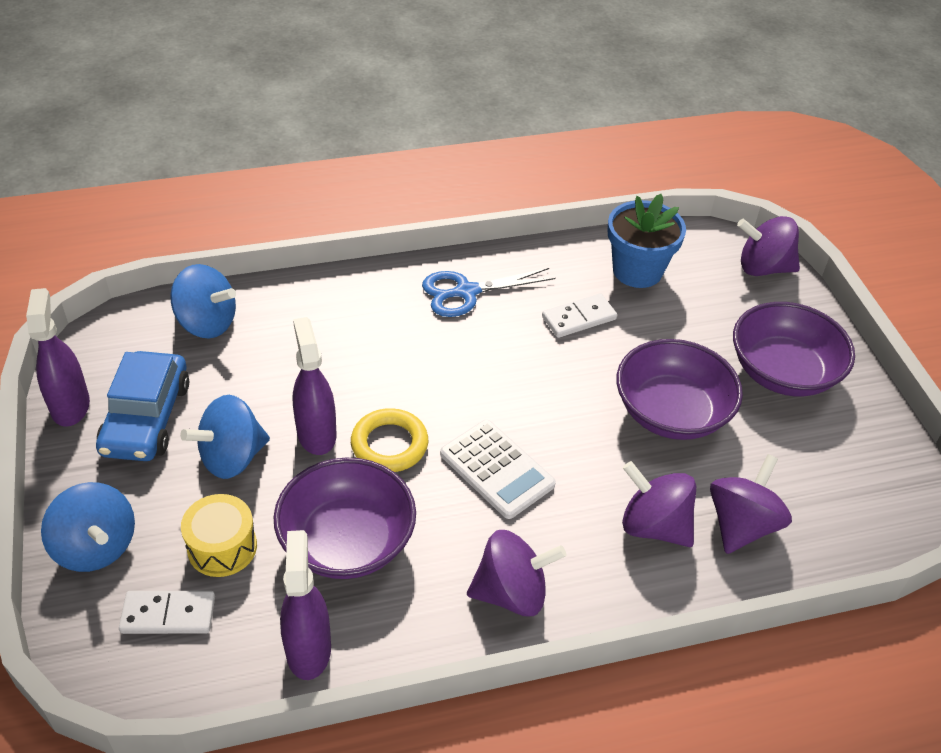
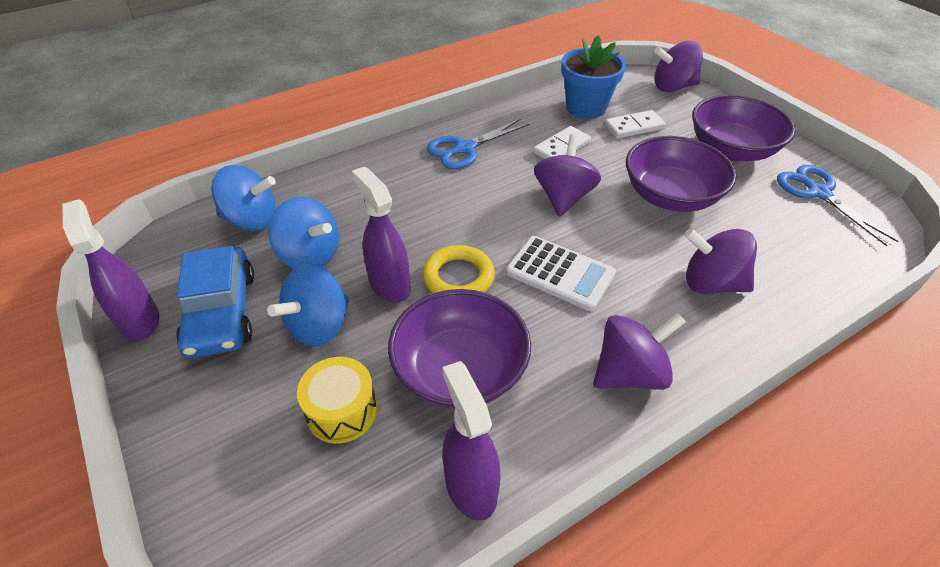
camera: 15 degrees left, 0 degrees up
(96, 547) = (209, 449): blue spinning top -> blue spinning top (310, 255)
(168, 614) = (311, 496): white domino -> white domino (634, 127)
(741, 525) = (776, 264): purple spinning top -> purple spinning top (563, 197)
(852, 455) = (818, 193): none -> blue scissors

